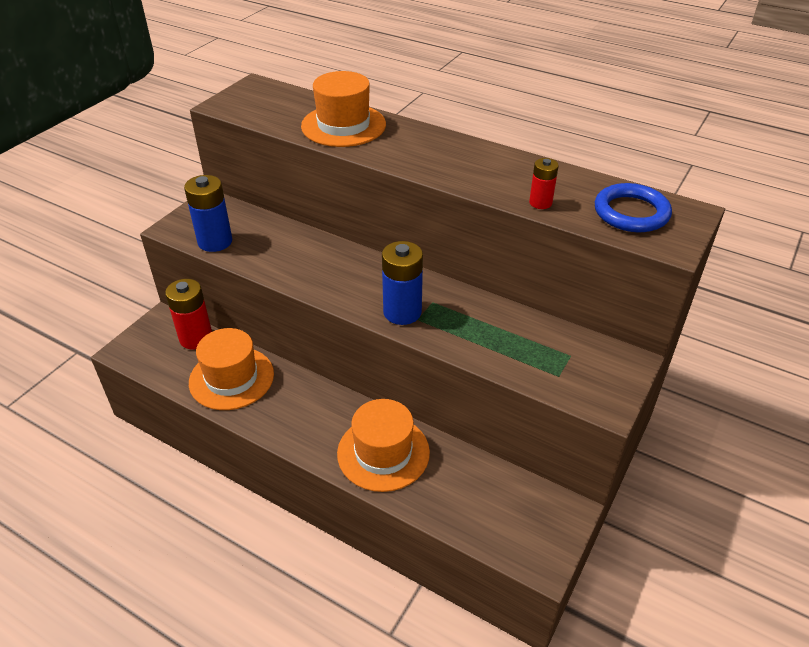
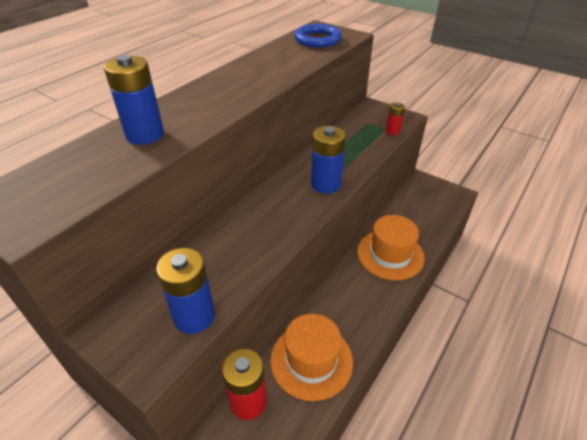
camera: 85 degrees left, 0 degrees up
(343, 125) = (145, 135): orange hat -> blue battery
(540, 203) = (302, 62): red battery -> red battery (392, 131)

